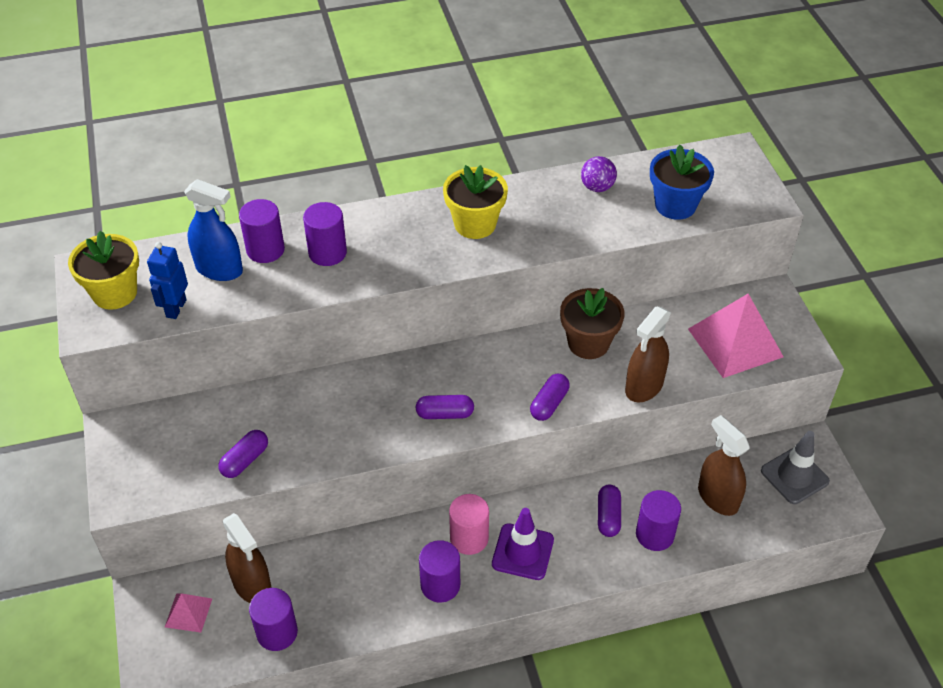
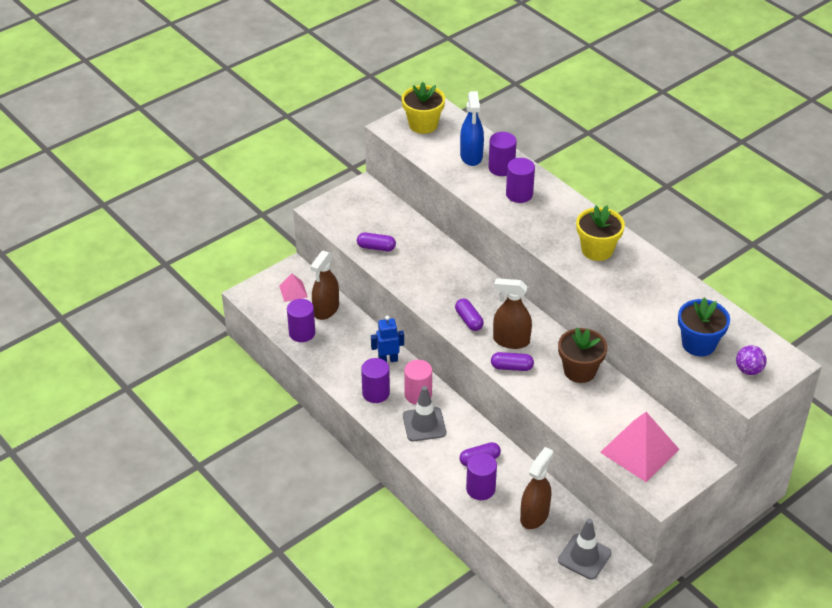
camera: 65 degrees right, 5 degrees down
(176, 308) = (429, 152): blue robot -> blue robot (388, 360)
(522, 552) = (424, 424): purple traffic cone -> grey traffic cone
(597, 187) = (683, 298): purple ball -> purple ball (748, 370)
(644, 387) = (561, 411): brown spray bottle -> brown spray bottle (511, 341)

